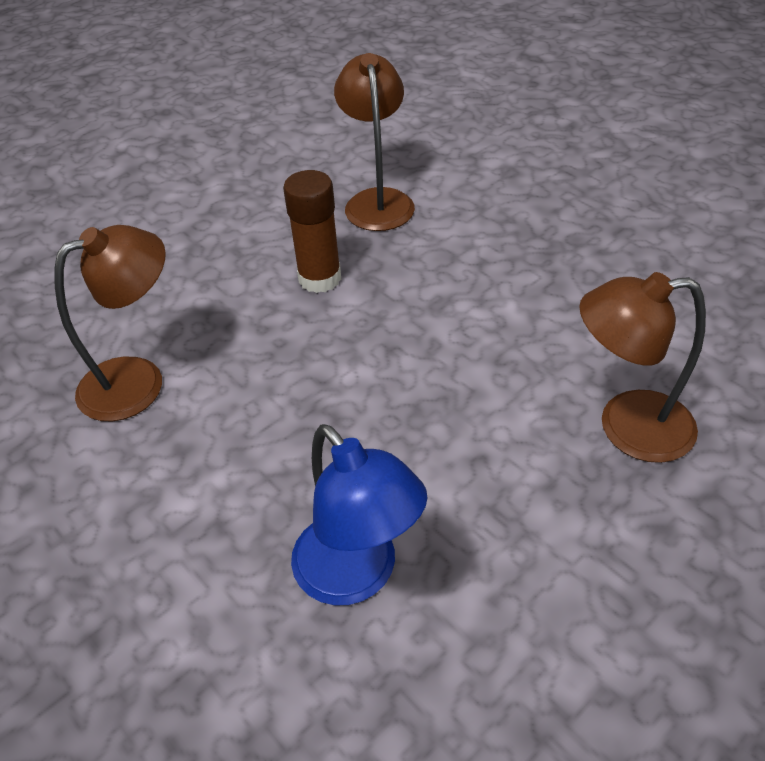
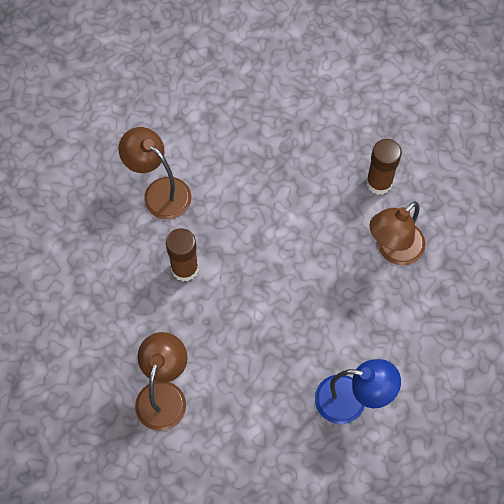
camera: 45 degrees left, 20 degrees up
(679, 339) = (379, 182): none -> brown glue stick

